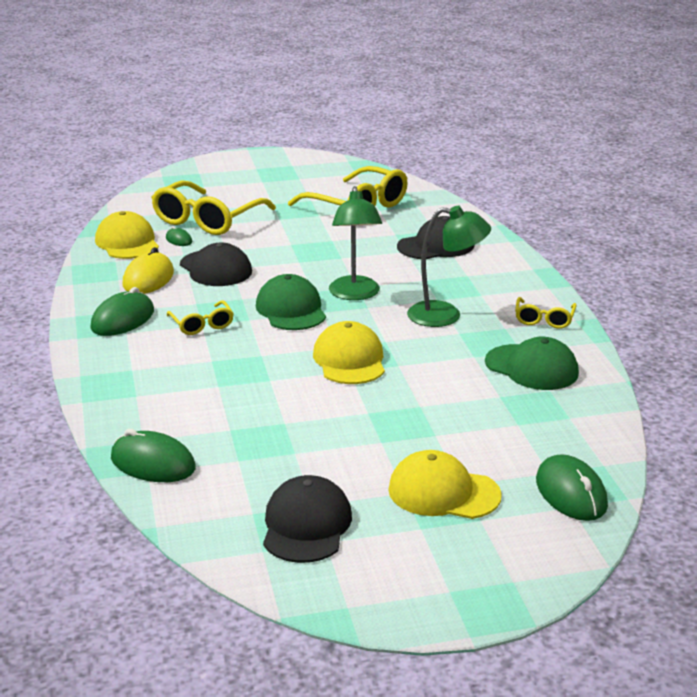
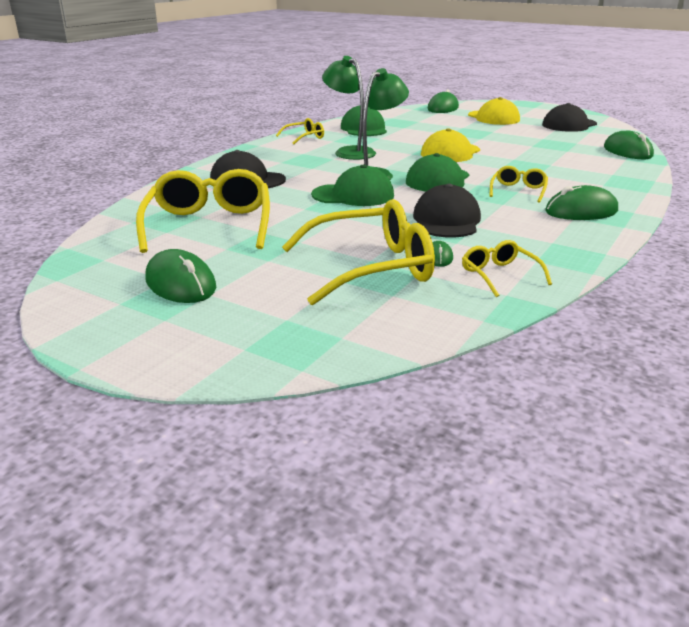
camera: 135 degrees left, 0 degrees up
(127, 242) = (499, 275): yellow cap -> yellow glasses
(148, 279) = (521, 232): yellow mouse -> none
(286, 179) = (181, 284): none -> green mouse
(324, 264) = (353, 195): none -> green cap

